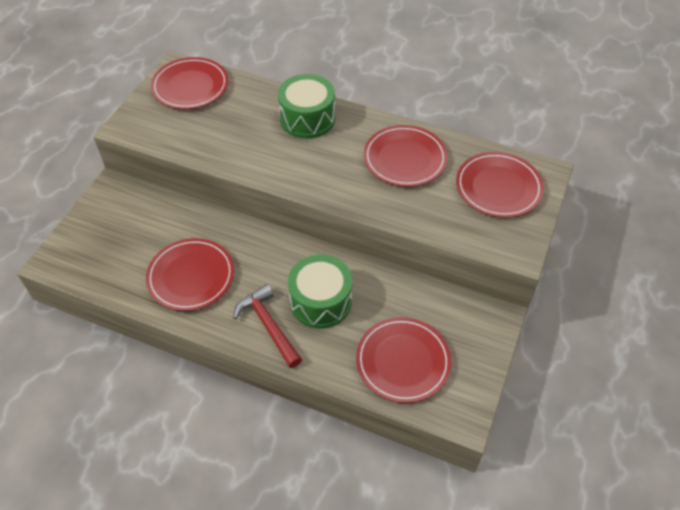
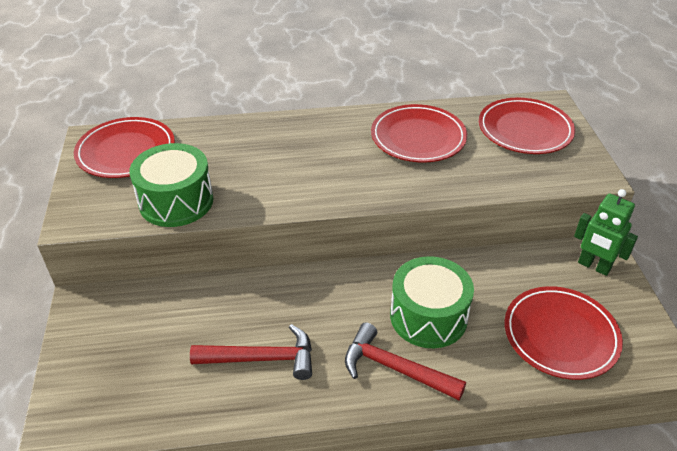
camera: 30 degrees left, 10 degrees down
(191, 277) = (262, 358): red plate -> red hammer
(307, 119) = (287, 137): green drum -> green drum (176, 201)
(479, 324) = (594, 266): none -> green robot

